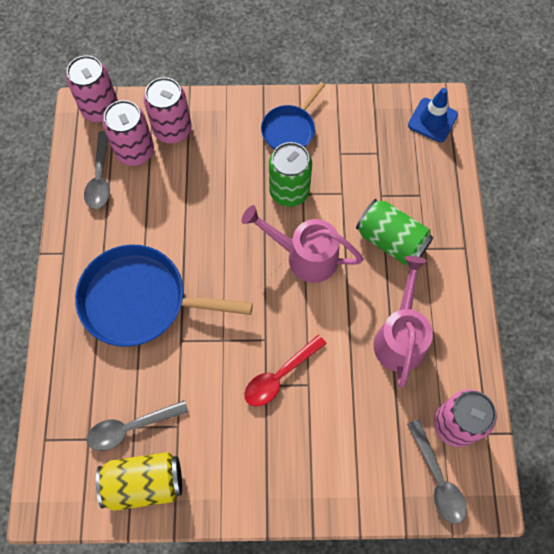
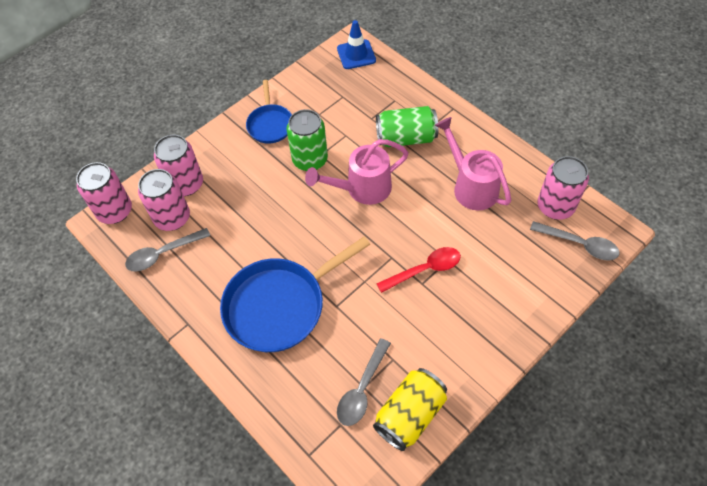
camera: 40 degrees left, 10 degrees down
(100, 177) = (163, 254): grey spoon -> grey spoon turned 105 degrees clockwise
(280, 375) = (424, 270): red spoon -> red spoon turned 120 degrees counterclockwise

